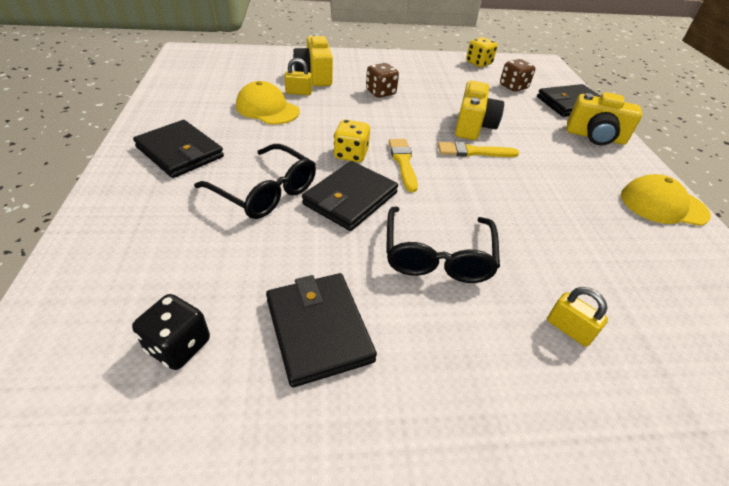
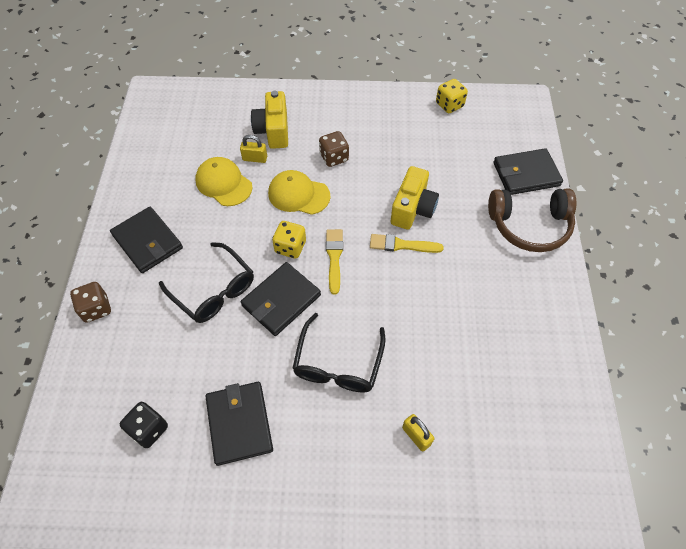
camera: 10 degrees right, 15 degrees up
(513, 87) = (474, 146): brown dice -> brown dice (96, 309)
(595, 137) = (529, 225): yellow camera -> brown headphones
(663, 205) = (553, 317): yellow cap -> yellow cap (298, 194)

